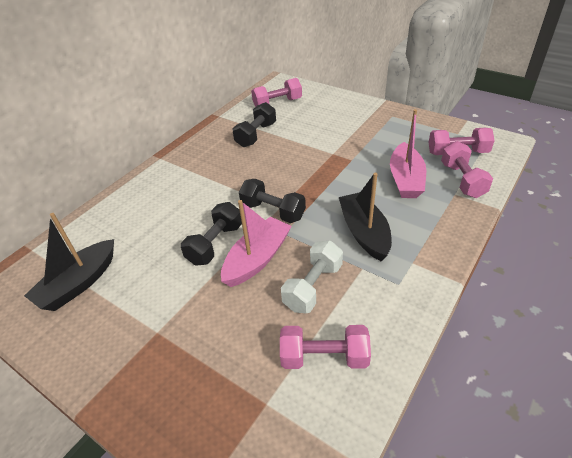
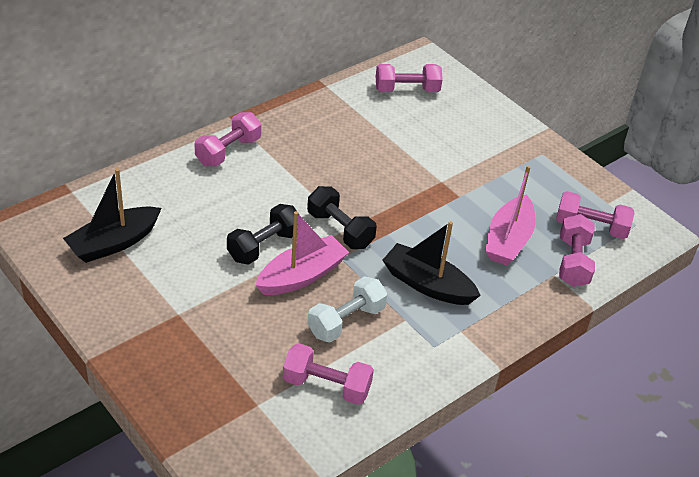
camera: 10 degrees right, 0 degrees up
(160, 179) = (228, 151): none -> pink dumbbell
(256, 135) = (361, 127): black dumbbell -> none
(364, 232) = (427, 284): black boat -> black boat turned 60 degrees counterclockwise

